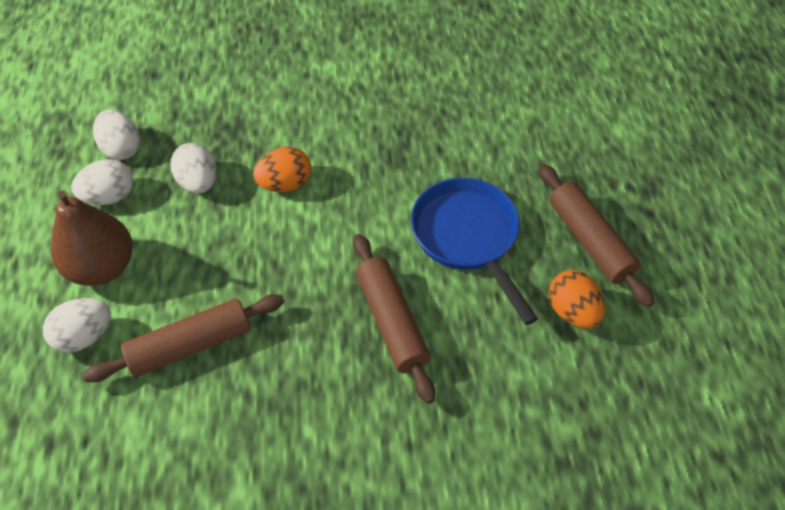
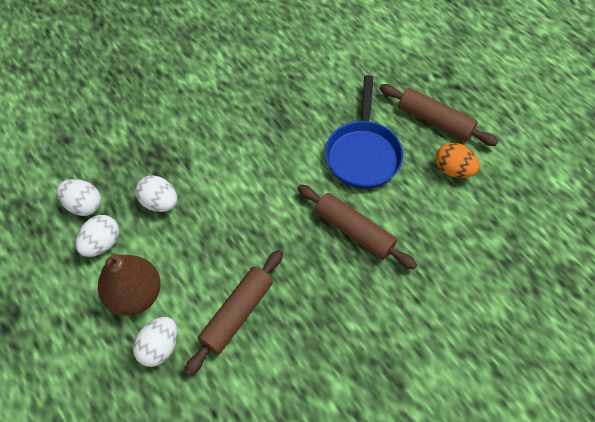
camera: 30 degrees left, 5 degrees up
(285, 184) = (221, 175): orange egg -> none
(468, 237) = (363, 154): blue pan -> blue pan turned 120 degrees counterclockwise

